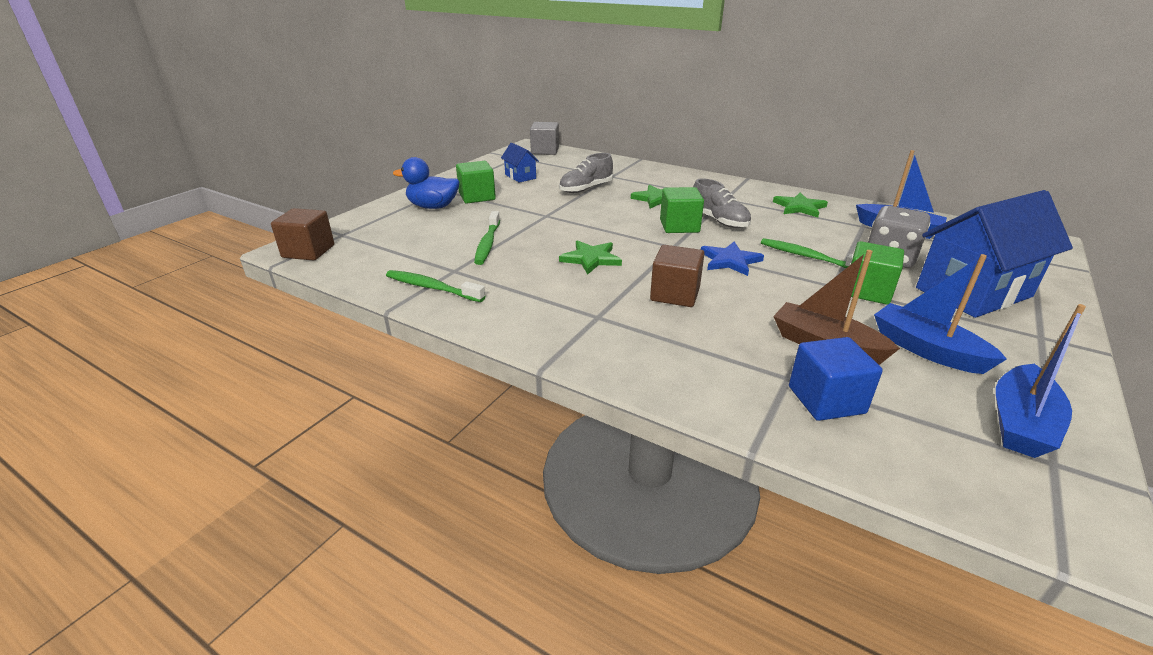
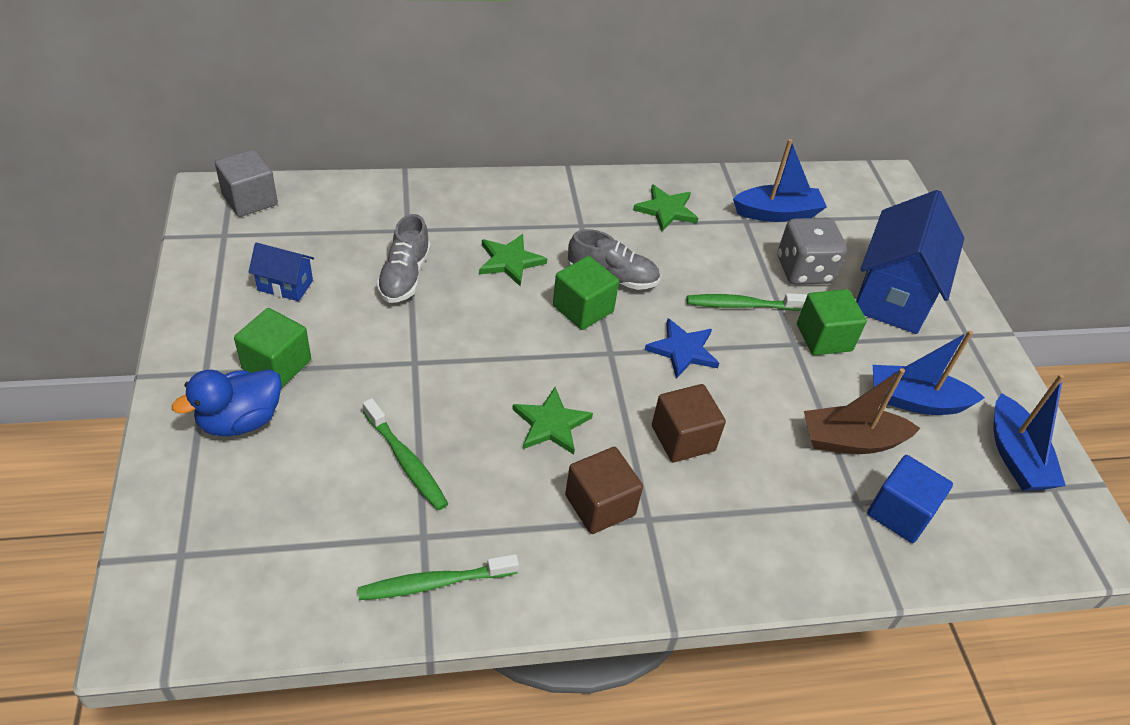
camera: 45 degrees left, 15 degrees up
(308, 251) = (179, 618): brown cube -> brown cube (600, 505)

